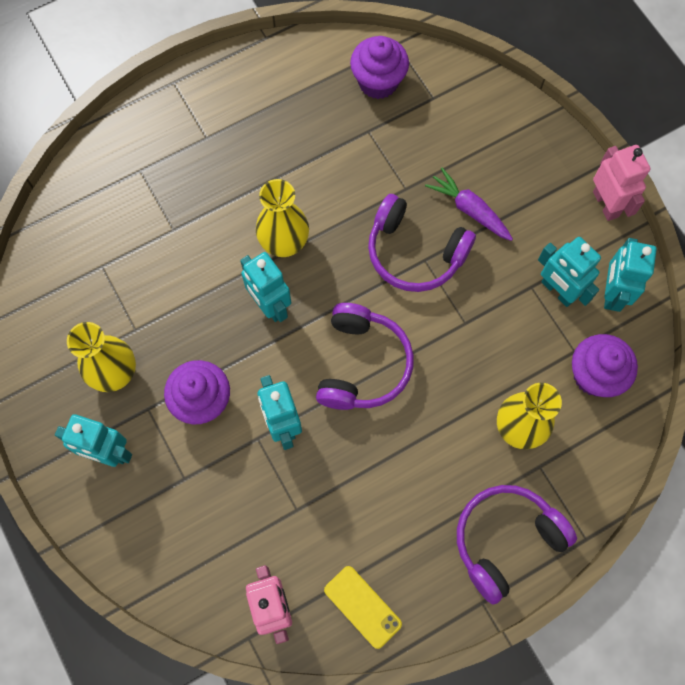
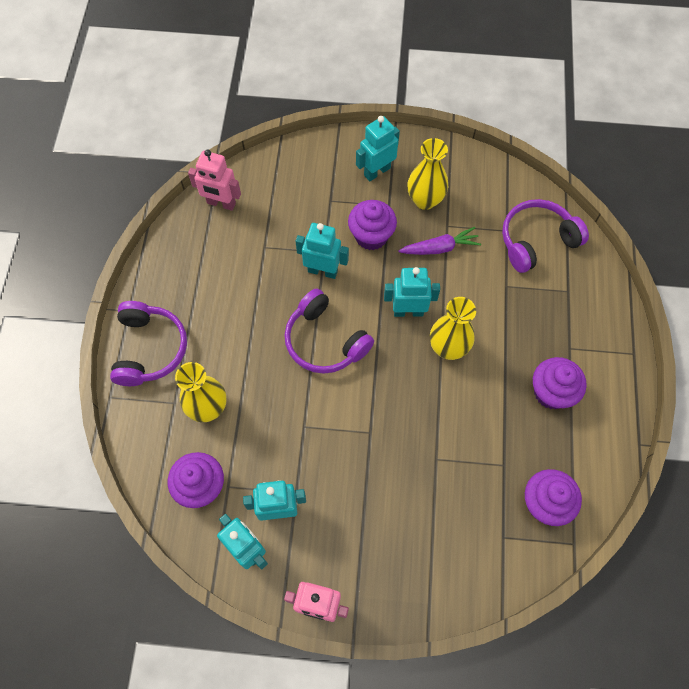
camera: 125 degrees right, 5 degrees down
(266, 129) = (551, 392): none -> purple cupcake
(362, 606) = (182, 247): yellow phone -> none
(414, 253) = (380, 429): purple headphones -> purple headphones (536, 240)
(469, 209) = (387, 493): purple carrot -> purple carrot (440, 248)

